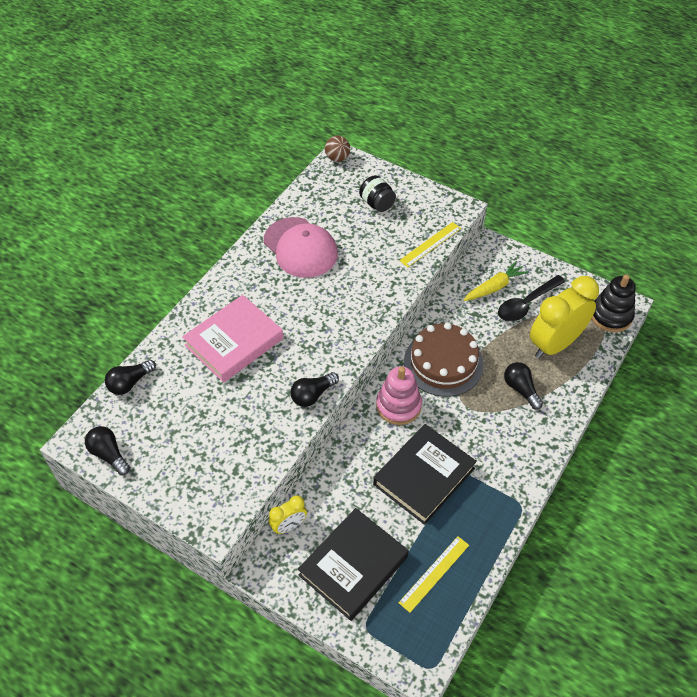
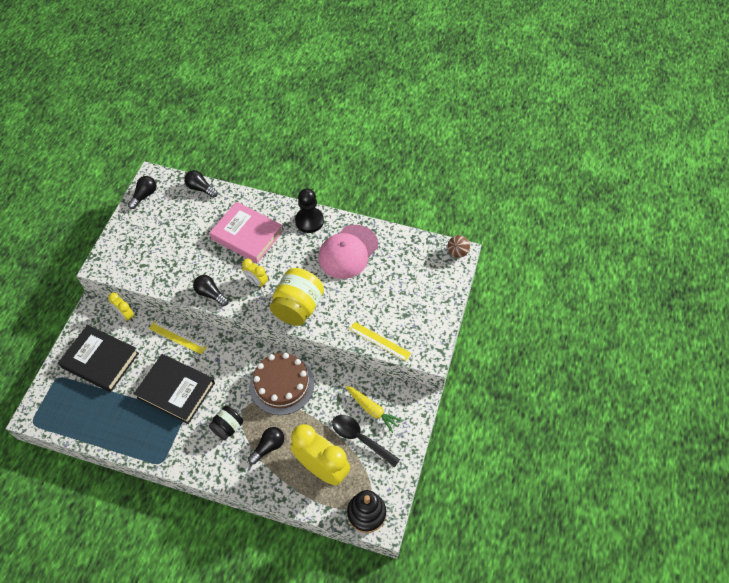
camera: 75 degrees right, 5 degrees up
(239, 275) = (309, 221): none -> black pawn
(311, 343) = (256, 282): none -> yellow clock
(362, 308) = (298, 307): none -> yellow jar
(377, 203) = (414, 292): black jar -> black jar (228, 427)
(398, 406) = (234, 361): pink stacking toy -> none
(434, 573) = (100, 412): yellow ruler -> yellow ruler (177, 337)

